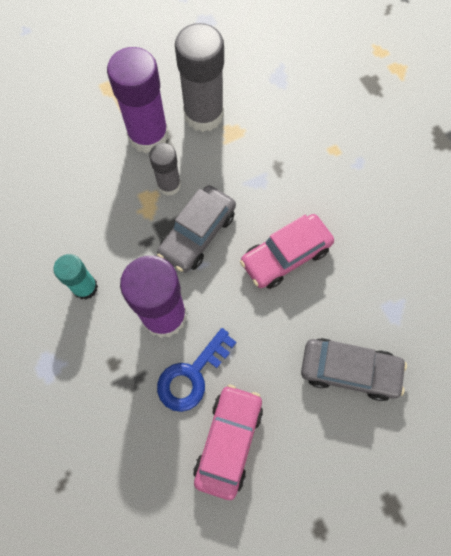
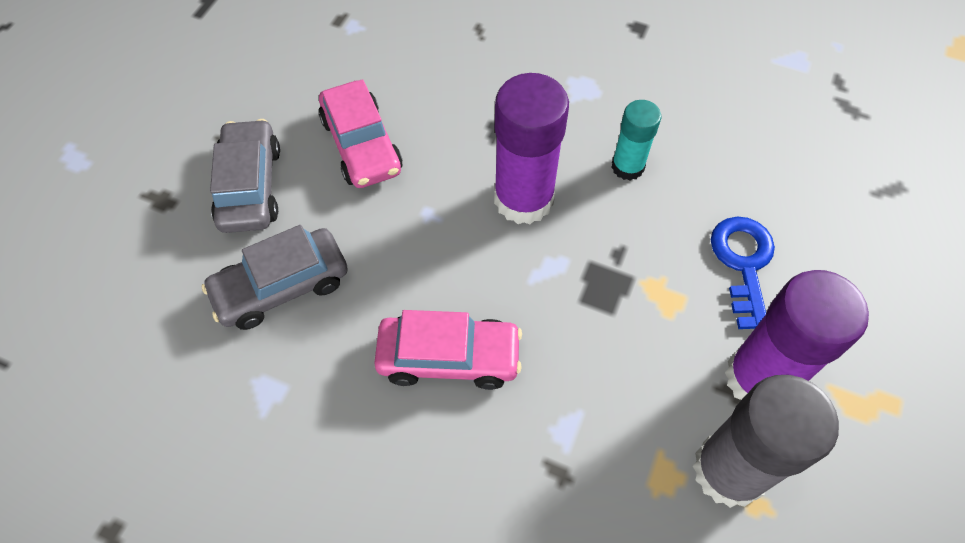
camera: 140 degrees right, 10 degrees down
(169, 185) = (665, 335): grey glue stick -> none
(192, 375) = (444, 170): blue key -> blue key (743, 264)
(197, 234) = (573, 304): grey car -> grey car (250, 186)
(285, 256) = (449, 357): pink car -> pink car turned 75 degrees clockwise

